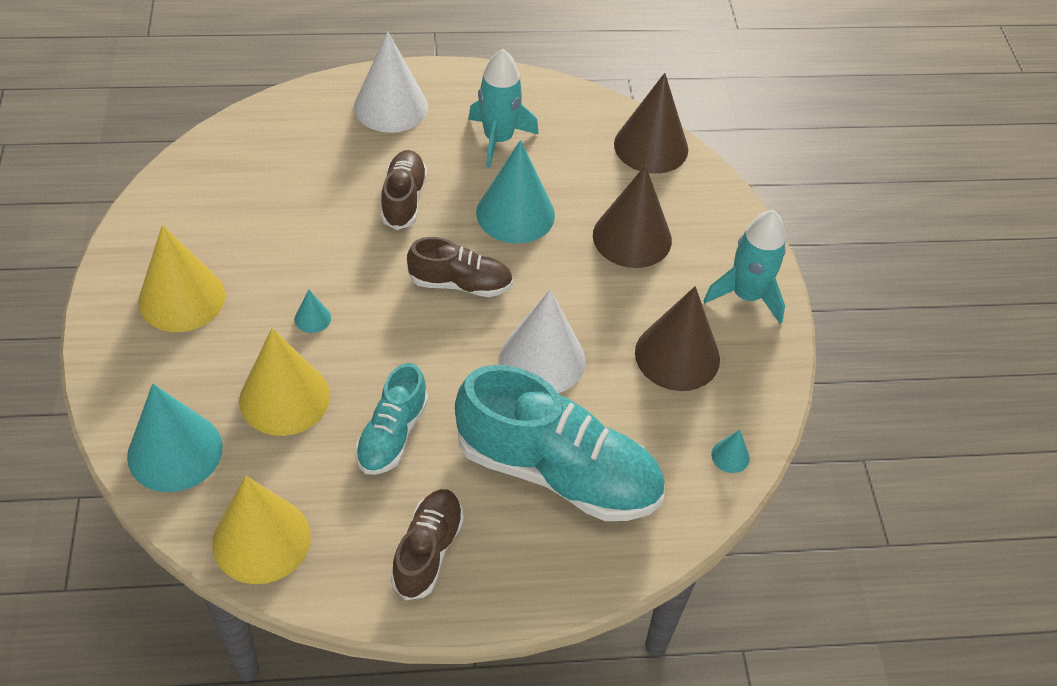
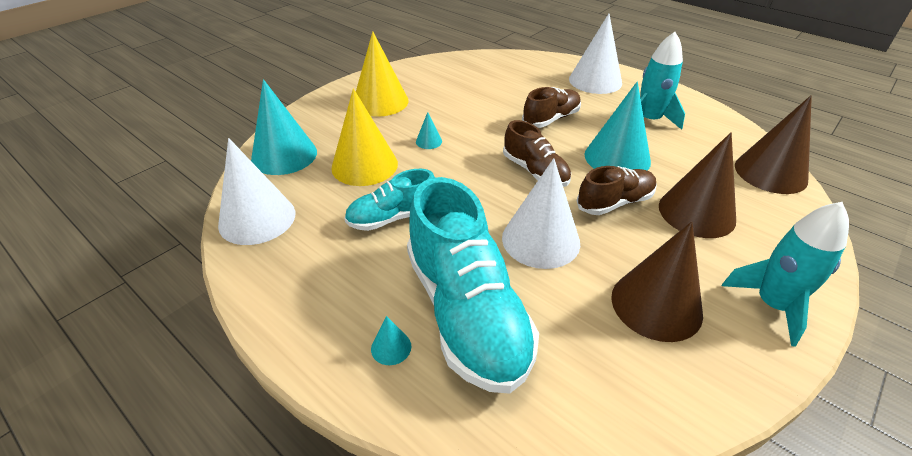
camera: 50 degrees right, 10 degrees down
(261, 539) = (257, 218): yellow cone -> white cone
(428, 551) = (323, 293): brown shoe -> brown shoe (615, 202)
(730, 456) = (629, 413): turquoise cone -> turquoise cone (391, 347)

